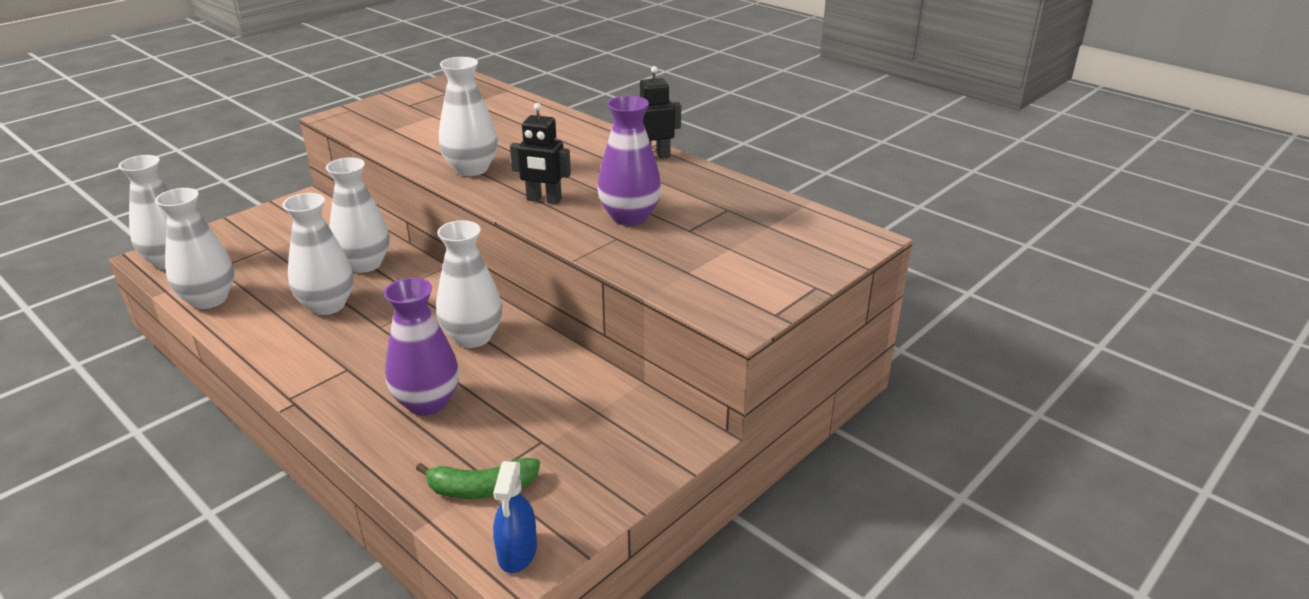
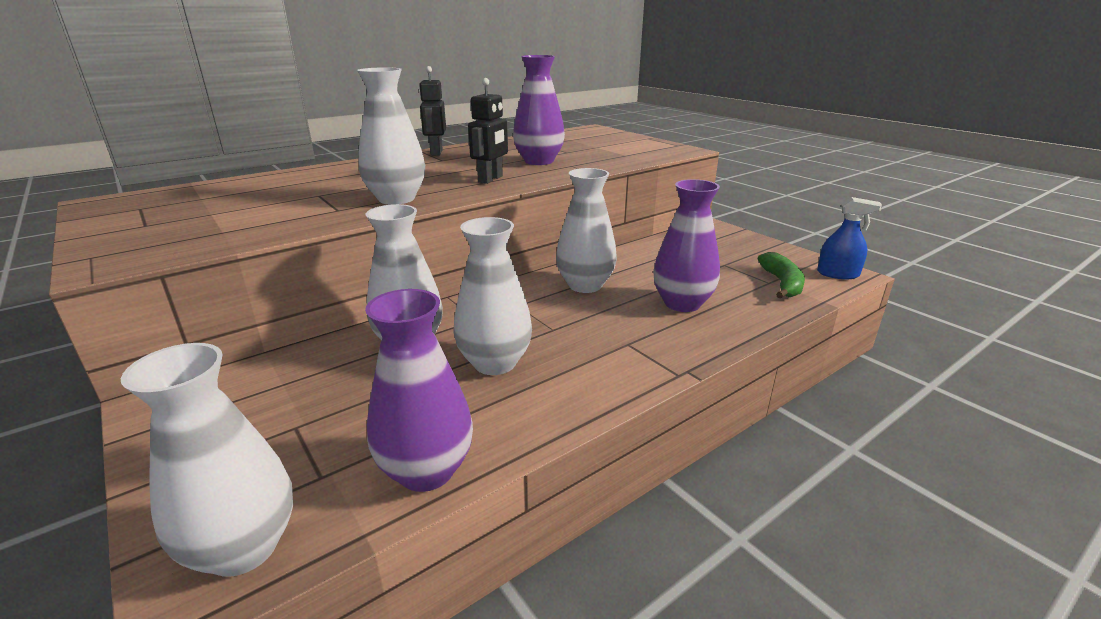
camera: 80 degrees left, 5 degrees down
(209, 299) = (426, 471): white vase -> purple vase

